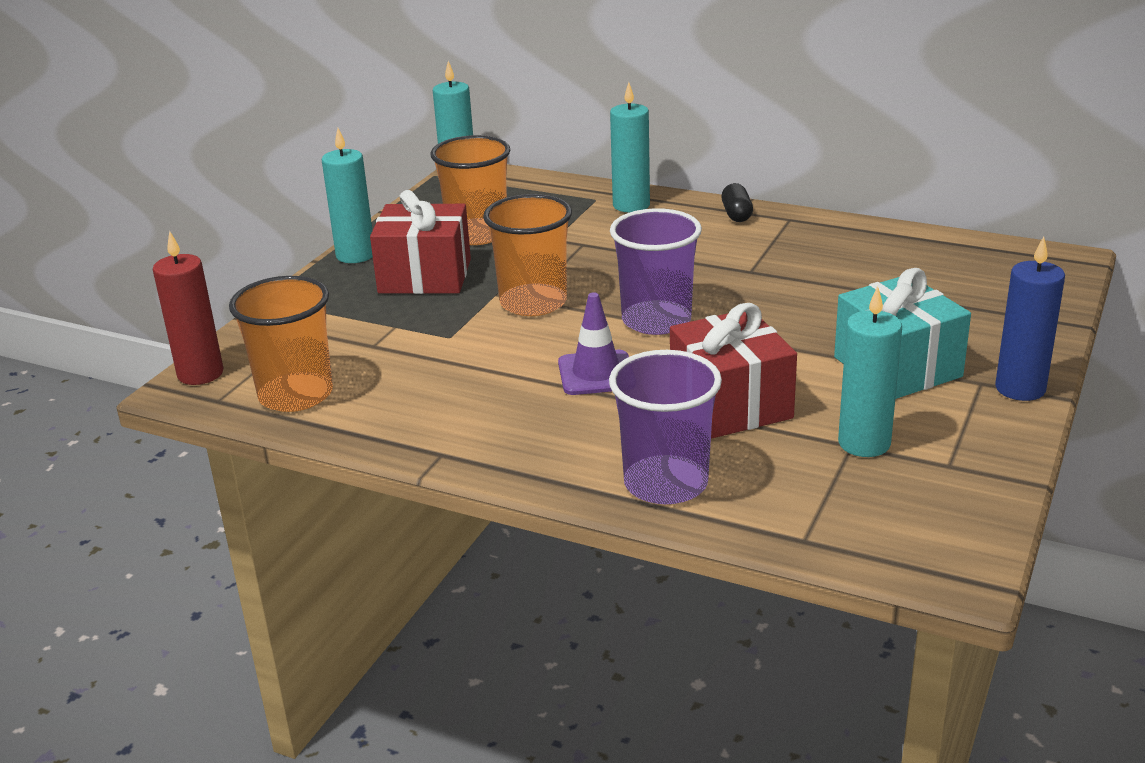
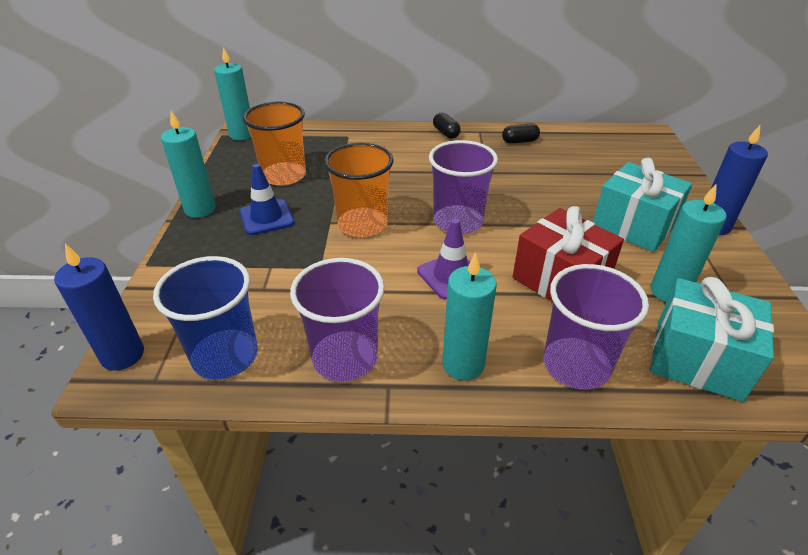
camera: 25 degrees left, 10 degrees up
(200, 374) = (122, 355): red candle -> blue candle
(296, 395) = (225, 356): orange cup -> blue cup
(414, 422) = (345, 358): none -> purple cup
(425, 276) = (266, 217): red gift -> blue traffic cone
(631, 205) = (375, 137): turquoise candle -> turquoise candle (463, 364)
(824, 511) = (697, 359): none -> turquoise gift
(837, 240) = (519, 141): none -> black capsule

